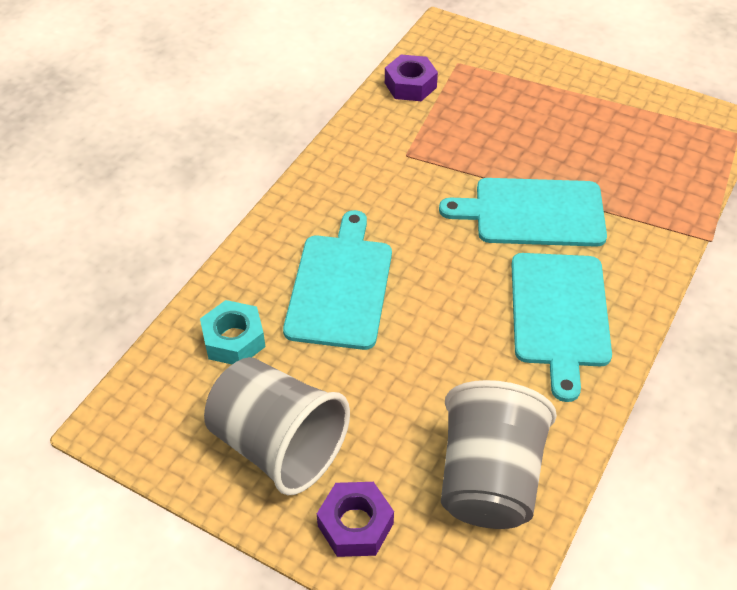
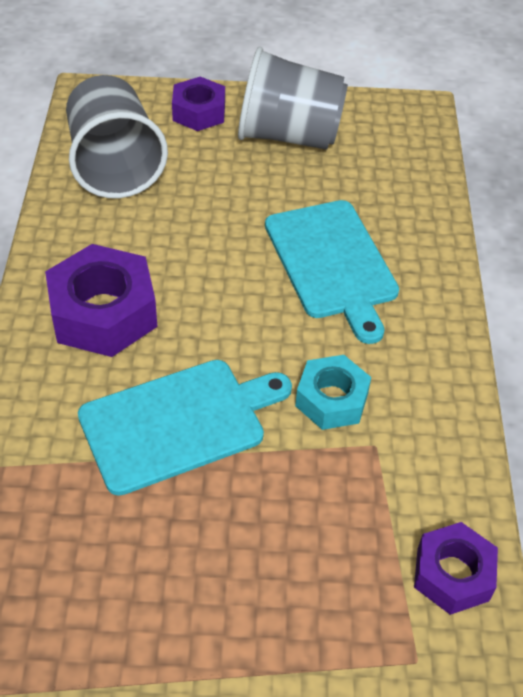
camera: 150 degrees right, 0 degrees up
(234, 339) = (386, 189): turquoise nut -> turquoise nut (332, 400)
(559, 314) = (103, 313): turquoise cutting board -> purple nut

